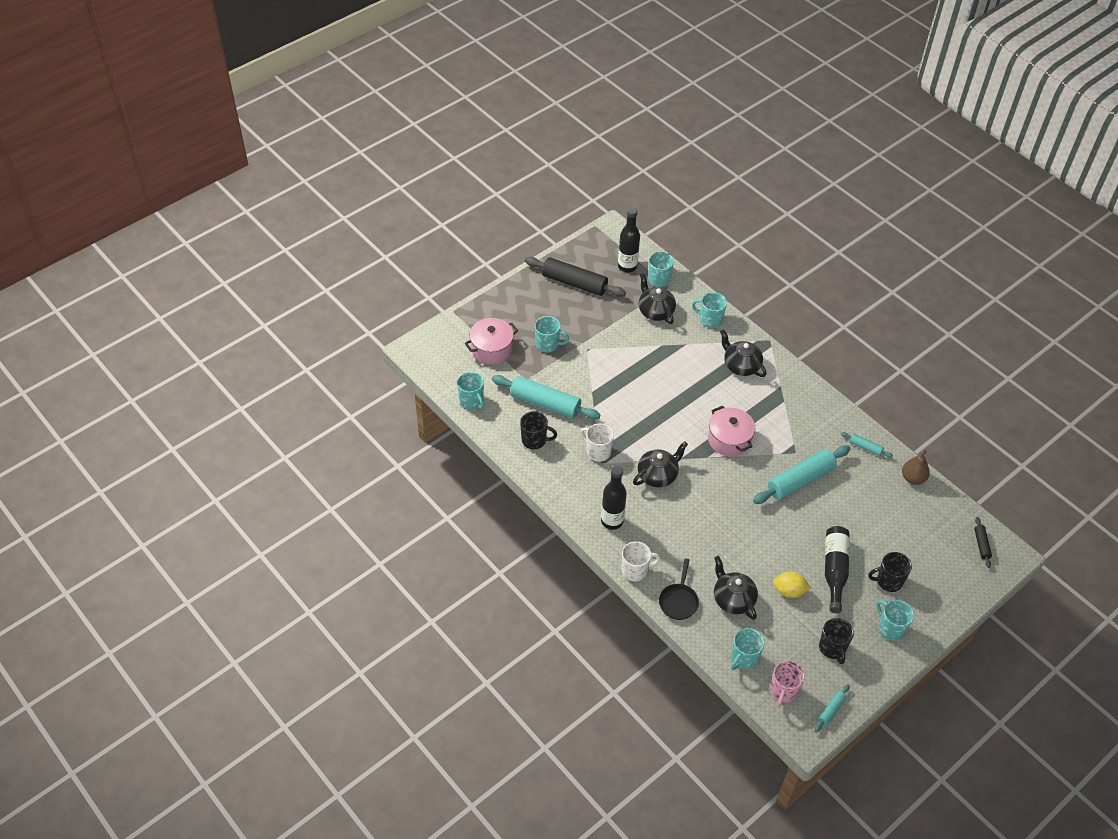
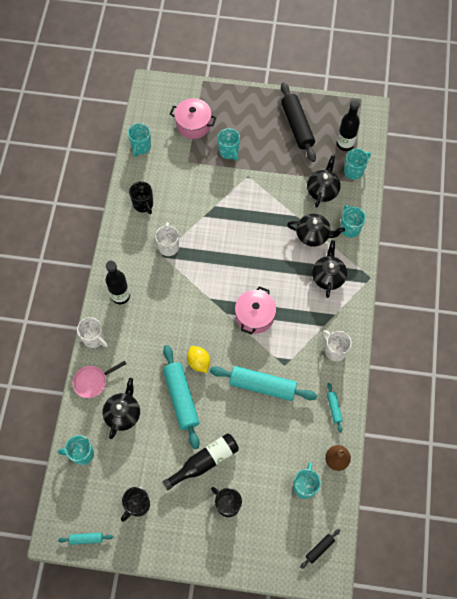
camera: 50 degrees right, 15 degrees up
(545, 403) = (178, 187): turquoise rolling pin -> turquoise rolling pin (181, 398)
(658, 475) = (183, 295): black teapot -> black teapot (313, 235)
(678, 601) = (92, 381): black pan -> pink pan
(783, 691) = (76, 497): pink mug -> none
(789, 591) = (161, 444): yellow lemon -> yellow lemon (199, 362)
(813, 410) = (335, 350): none -> white mug
(890, 628) = (187, 533): turquoise mug -> turquoise mug (304, 486)

